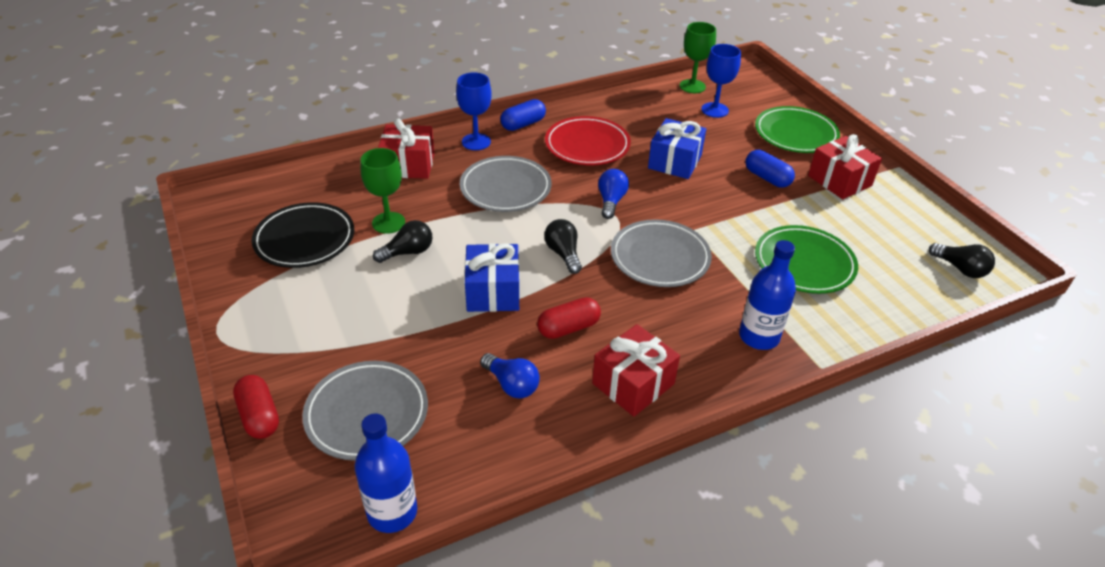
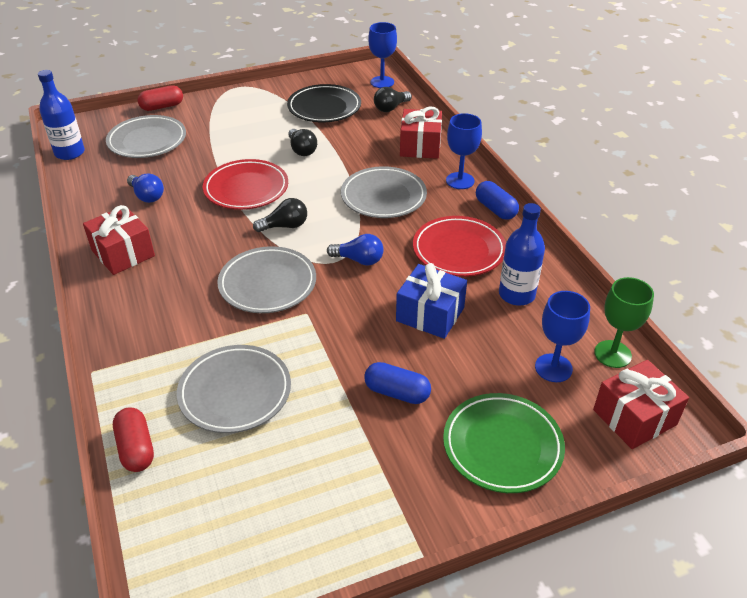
camera: 95 degrees right, 0 degrees up
(248, 193) = (382, 82): none -> blue goblet
(388, 223) = (340, 140): green goblet -> none
(493, 292) = (246, 189): blue gift -> red plate
(512, 385) = (147, 196): blue light bulb -> blue light bulb turned 90 degrees counterclockwise
(568, 328) = (194, 224): red capsule -> red capsule (136, 448)
(759, 336) = (144, 335): blue bottle -> blue bottle (516, 294)
(767, 178) = (397, 392): blue capsule -> blue capsule turned 60 degrees clockwise
(804, 264) = (235, 392): green plate -> grey plate
(839, 180) = (389, 470): red gift -> red gift (634, 417)
(960, 269) = (189, 554): black light bulb -> black light bulb (391, 108)

